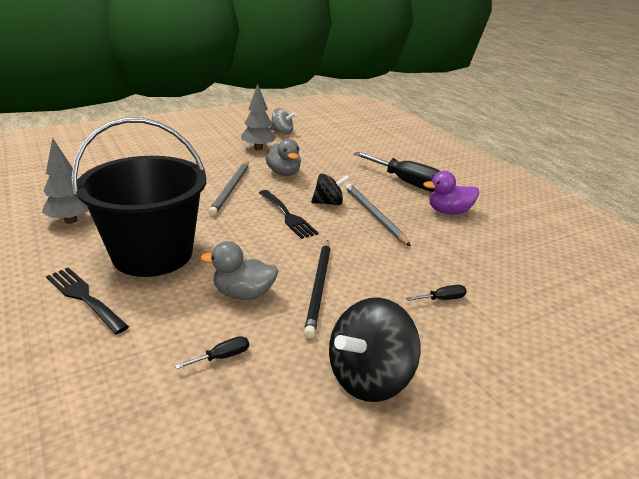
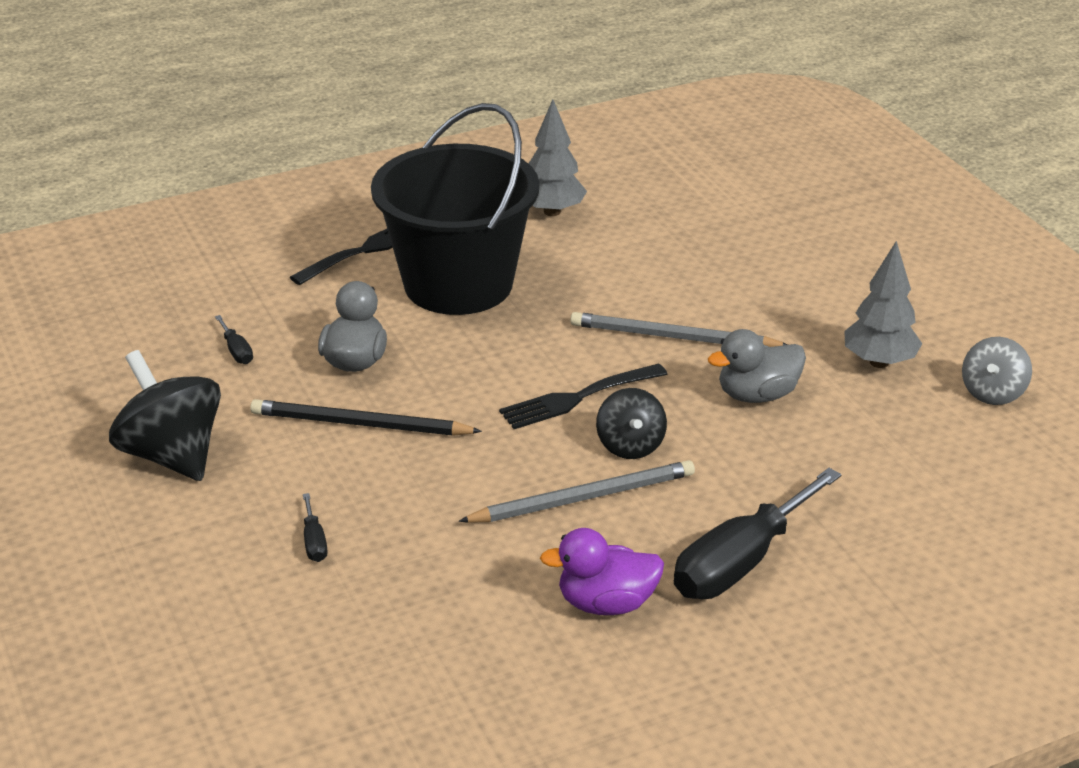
camera: 95 degrees right, 5 degrees up
(449, 212) = (606, 603): purple duck -> purple duck turned 90 degrees counterclockwise

